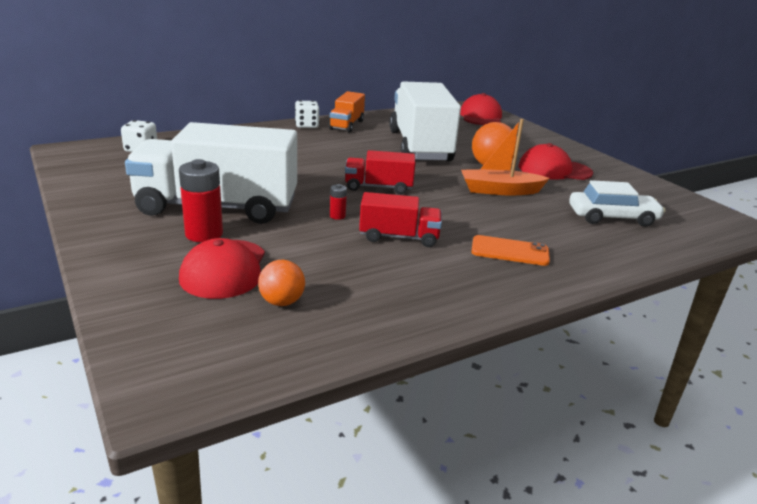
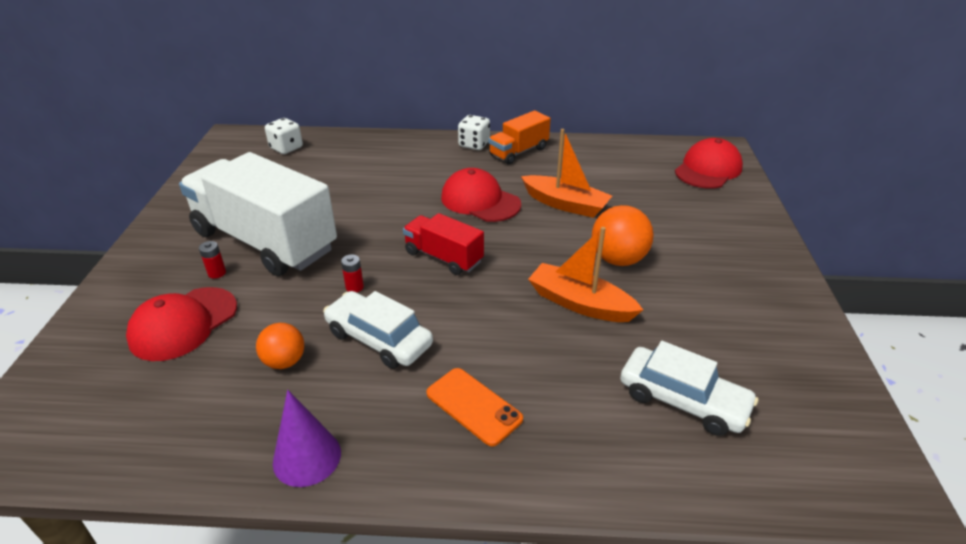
camera: 35 degrees right, 10 degrees up
(204, 234) = (217, 273): red battery -> red battery, size x0.48
(282, 302) = (179, 384): orange ball -> orange ball (284, 361)
(399, 237) = (379, 339): red truck -> white car
(420, 146) = (565, 204): white truck -> orange boat
(444, 306) = (307, 457): none -> purple cone
(554, 170) = (701, 289): red cap -> red cap (480, 201)

